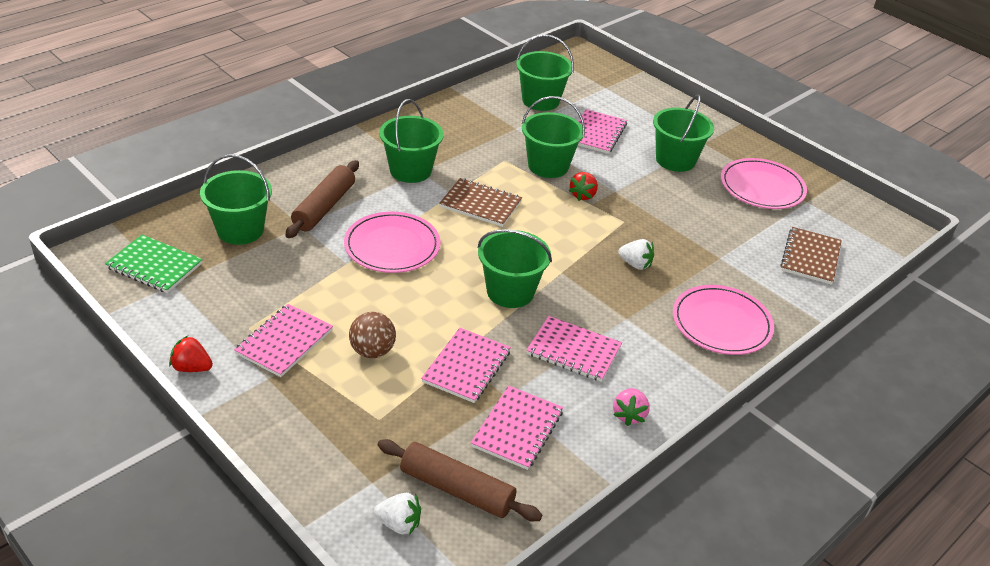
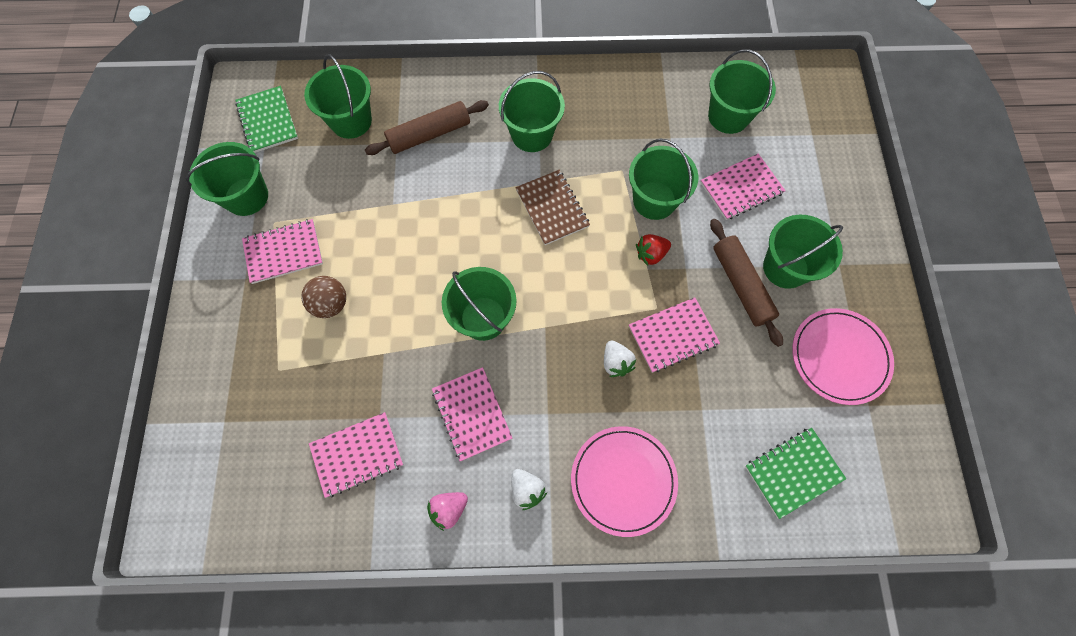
camera: 45 degrees right, 30 degrees up
(192, 368) = (210, 234): red strawberry -> none
(198, 324) = (246, 196): none -> green bucket
(392, 246) = (441, 208): pink plate -> none
(399, 524) = (207, 470): white strawberry -> white strawberry (527, 489)
(457, 489) = (267, 473): brown rolling pin -> brown rolling pin (741, 285)
(466, 367) = (379, 368): pink notebook -> pink notebook (673, 335)
(810, 257) = (793, 472): brown notebook -> green notebook

